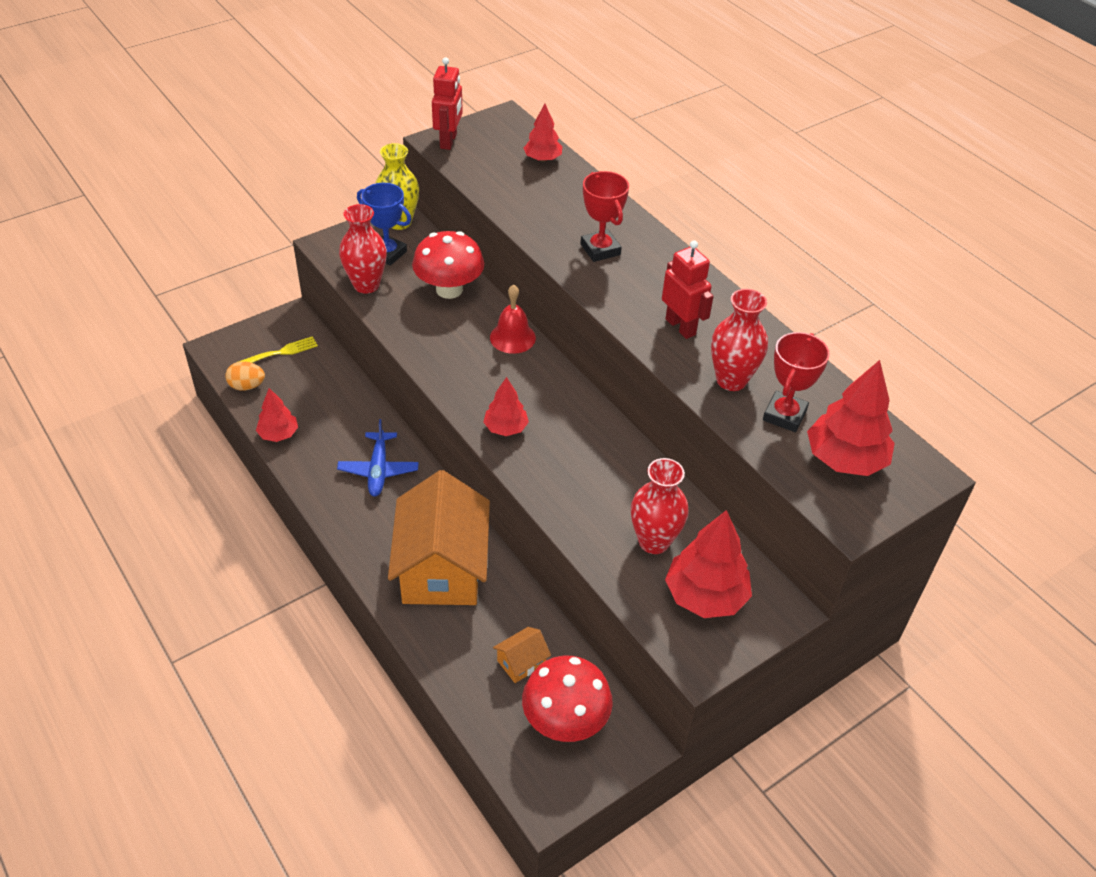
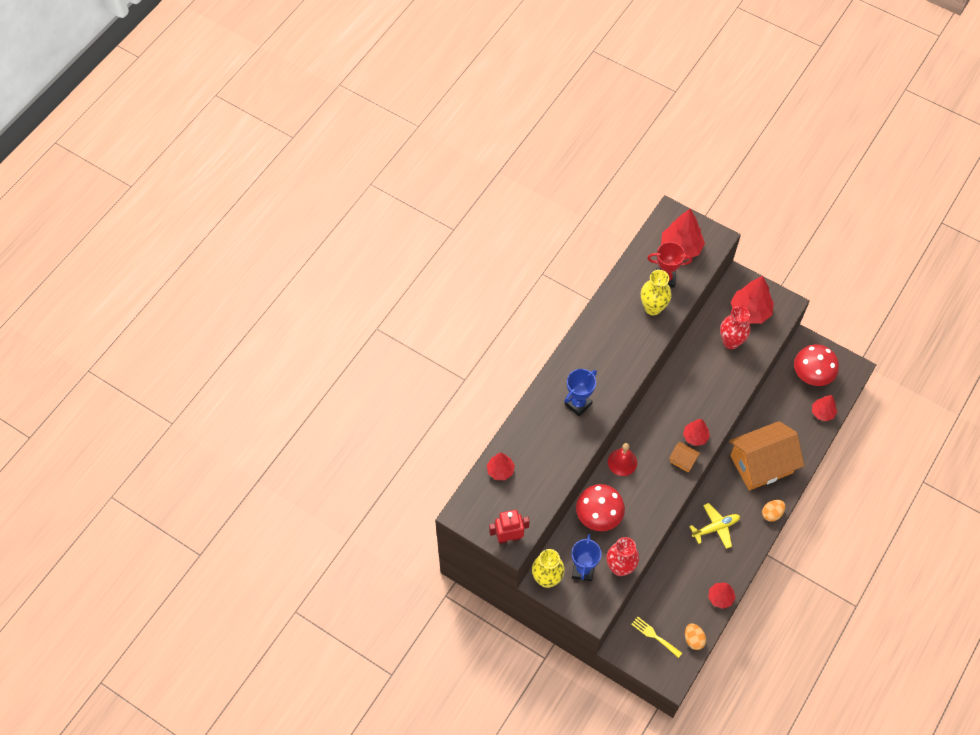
camera: 110 degrees left, 15 degrees up
(355, 545) = (772, 513): none -> orange egg
(378, 470) = (715, 527): blue plane -> yellow plane
(484, 702) = (822, 412): none -> red tree
(521, 662) = (793, 405): orange house -> orange house (683, 460)
(600, 249) = (578, 404): red trophy -> blue trophy
(681, 327) = (624, 342): red robot -> none
(731, 380) = (653, 308): red vase -> yellow vase

